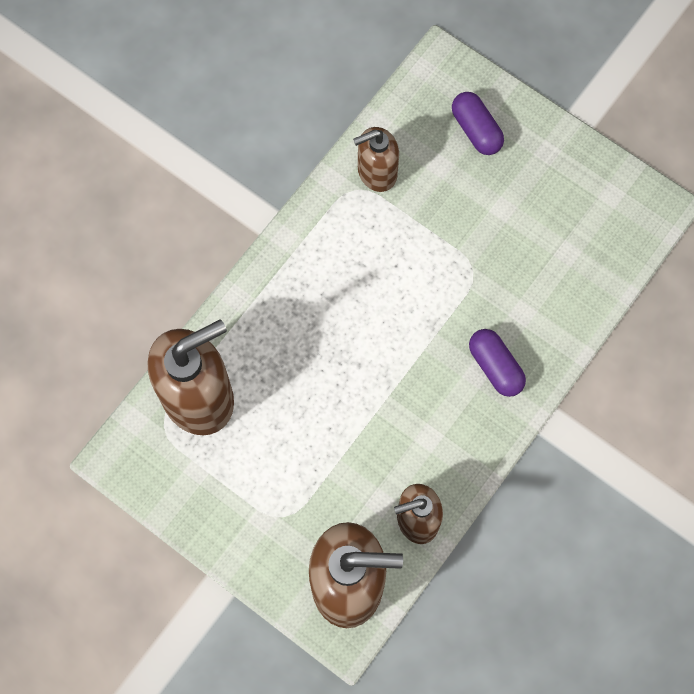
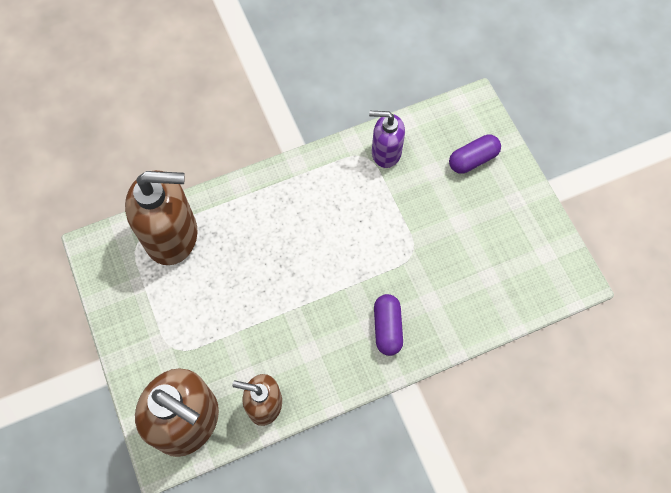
camera: 30 degrees right, 5 degrees down
(376, 172) = (386, 152): brown soap dispenser -> purple soap dispenser
(476, 130) = (473, 159): purple capsule -> purple capsule turned 60 degrees clockwise

